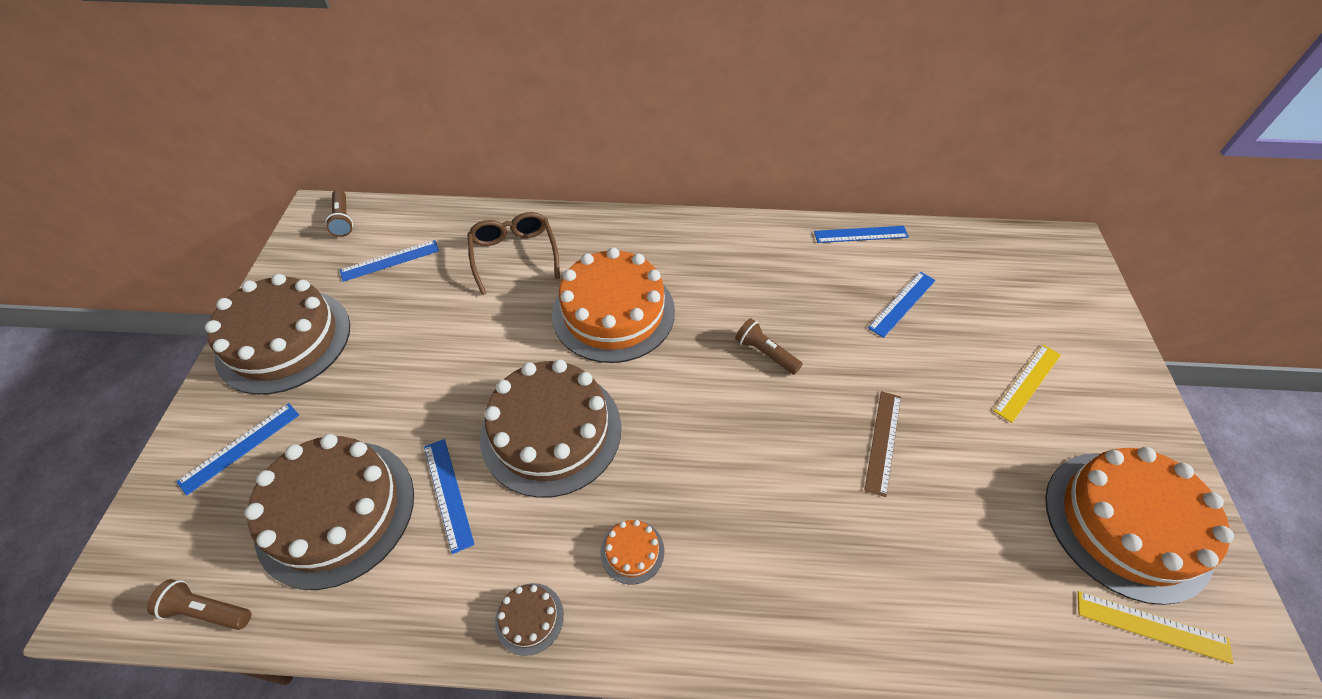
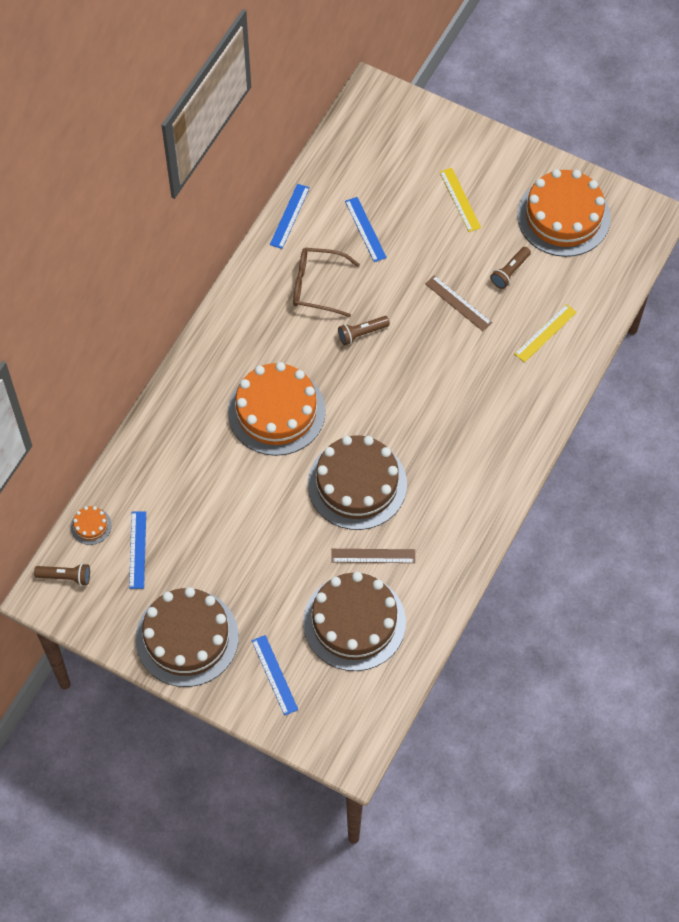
camera: 65 degrees left, 10 degrees up
(207, 611) = (387, 700): brown flashlight -> brown flashlight (510, 272)
(448, 493) = (373, 556): blue ruler -> brown ruler
(514, 255) = (181, 459): brown glasses -> brown glasses (317, 286)
(529, 618) = (472, 533): brown cake -> none
(632, 551) = (459, 468): orange cake -> orange cake (91, 526)
(1152, 626) = (613, 246): yellow ruler -> yellow ruler (545, 333)

